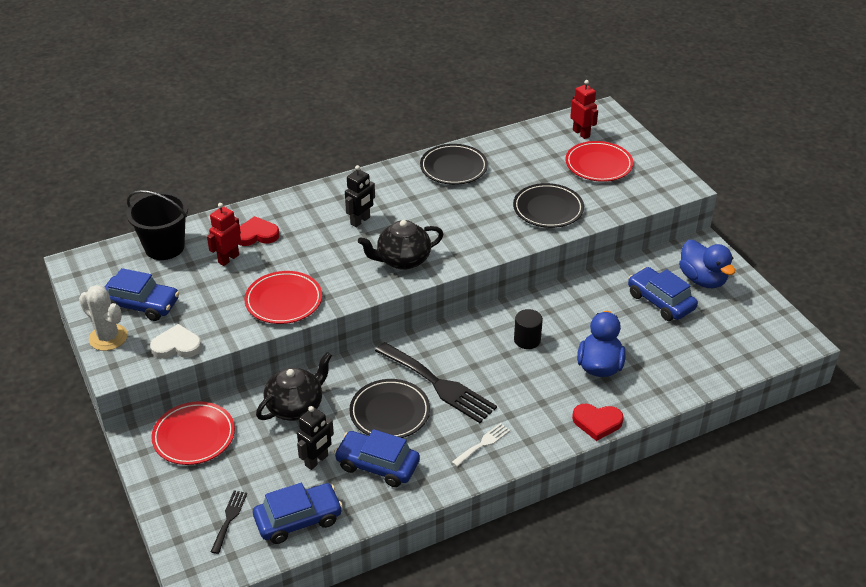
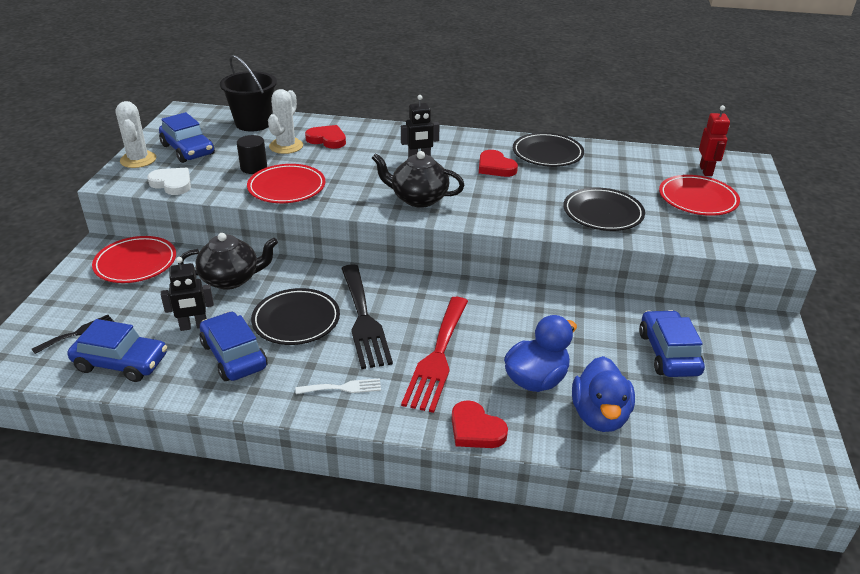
camera: 35 degrees right, 5 degrees down
(228, 259) = (286, 146): red robot -> white cactus
(428, 200) = (495, 167): none -> red heart
(521, 385) = (437, 357): none -> red fork
(527, 340) = (488, 323): black cylinder -> black cylinder (254, 168)
(702, 279) = (740, 355): blue duck -> blue duck (599, 415)

